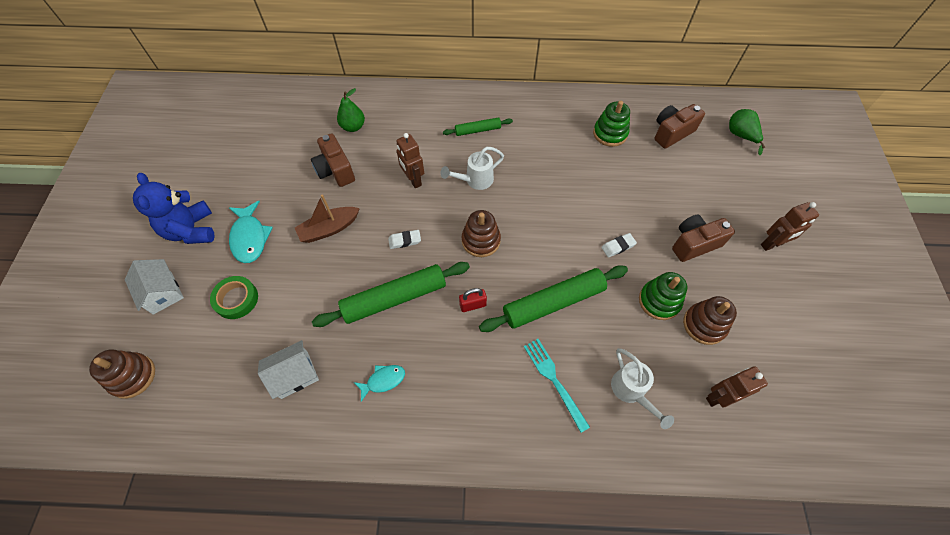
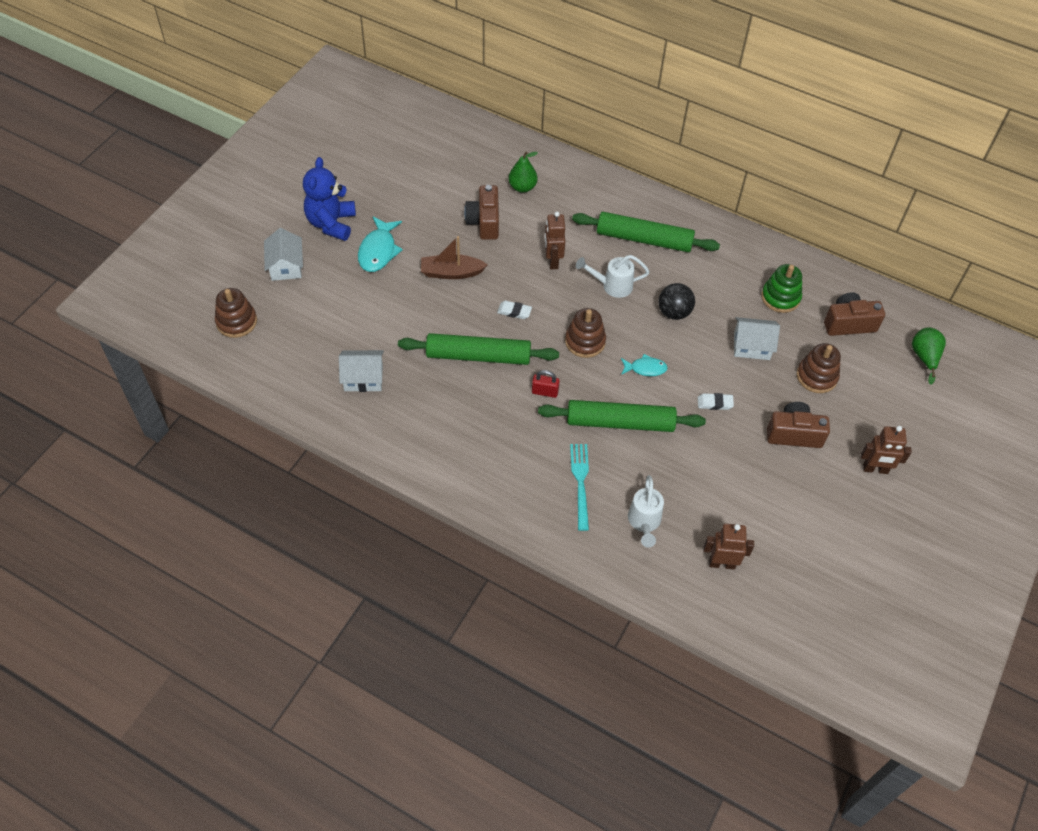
camera: 25 degrees right, 5 degrees down
(236, 299) = (344, 298): green tape -> none
(383, 380) = (434, 415): turquoise fish -> turquoise fish (645, 368)
(477, 130) = (644, 239): green rolling pin -> green rolling pin, size x1.88
(538, 182) = (674, 312): none -> black ball
(614, 183) = (751, 346): none -> white house
(659, 301) = (722, 465): green stacking toy -> none
(704, 325) = (751, 503): brown stacking toy -> brown stacking toy (816, 376)

